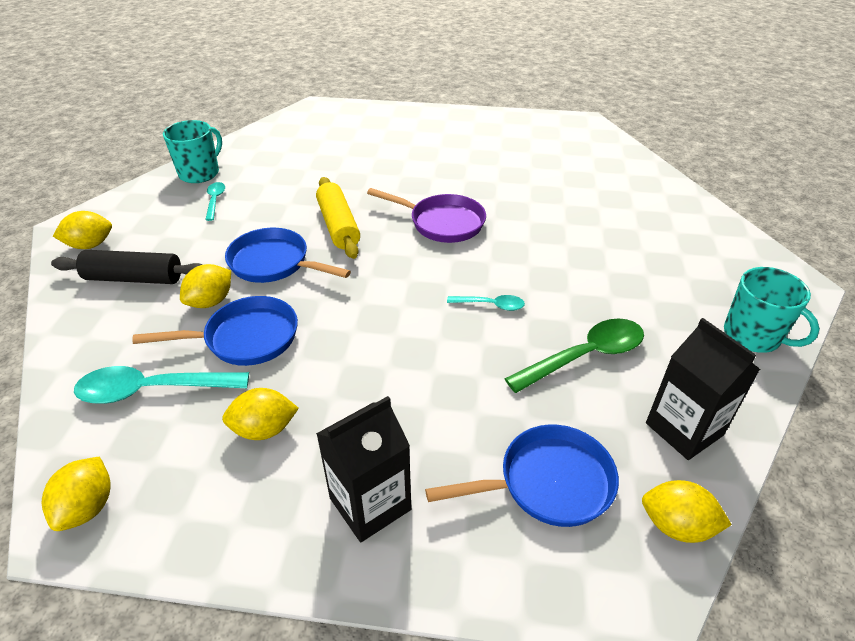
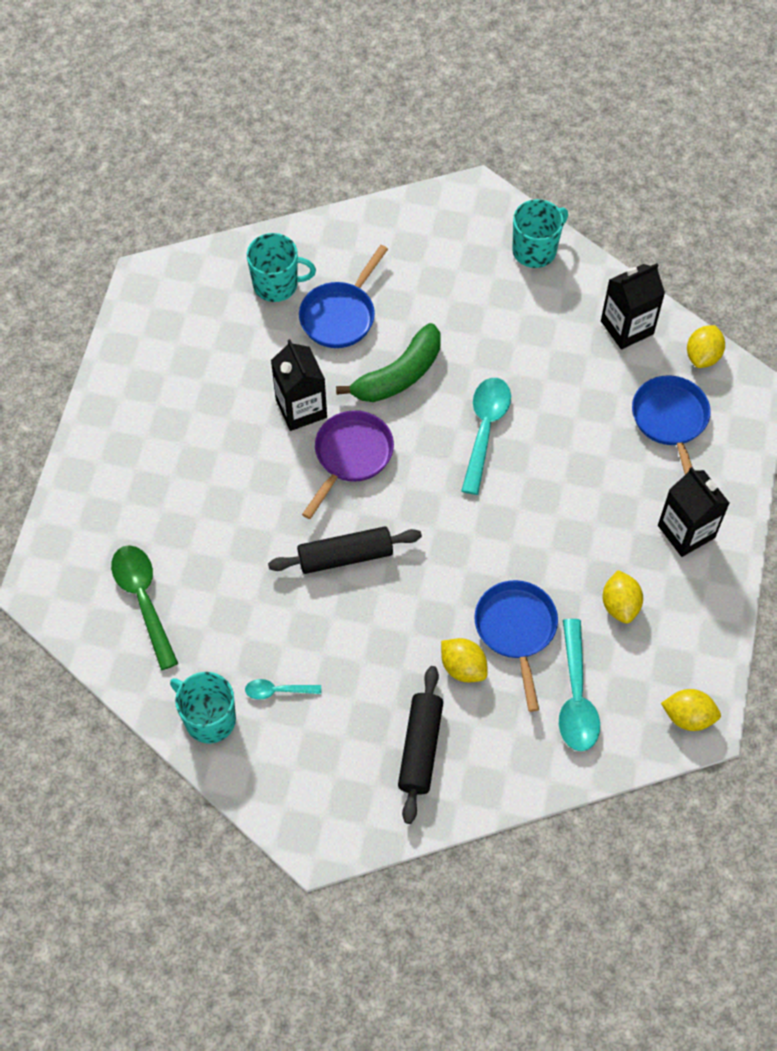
camera: 85 degrees left, 20 degrees up
(90, 245) = (355, 810): yellow lemon -> none
(274, 263) = (406, 616): blue pan -> blue pan (340, 315)
(338, 226) = (345, 556): yellow rolling pin -> black rolling pin
(486, 195) = (301, 408): none -> black carton
(491, 305) = (485, 429): turquoise spoon -> turquoise spoon, size x1.88
(539, 245) = (398, 375): none -> green banana
(585, 356) = (552, 371): green spoon -> green spoon (143, 600)
(609, 175) = (277, 285): none -> turquoise mug

